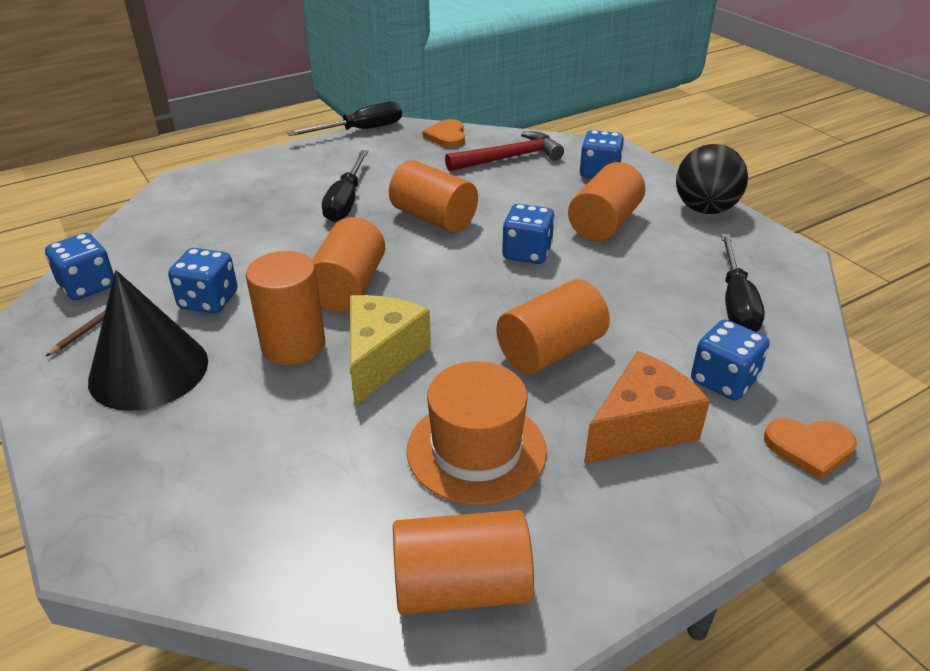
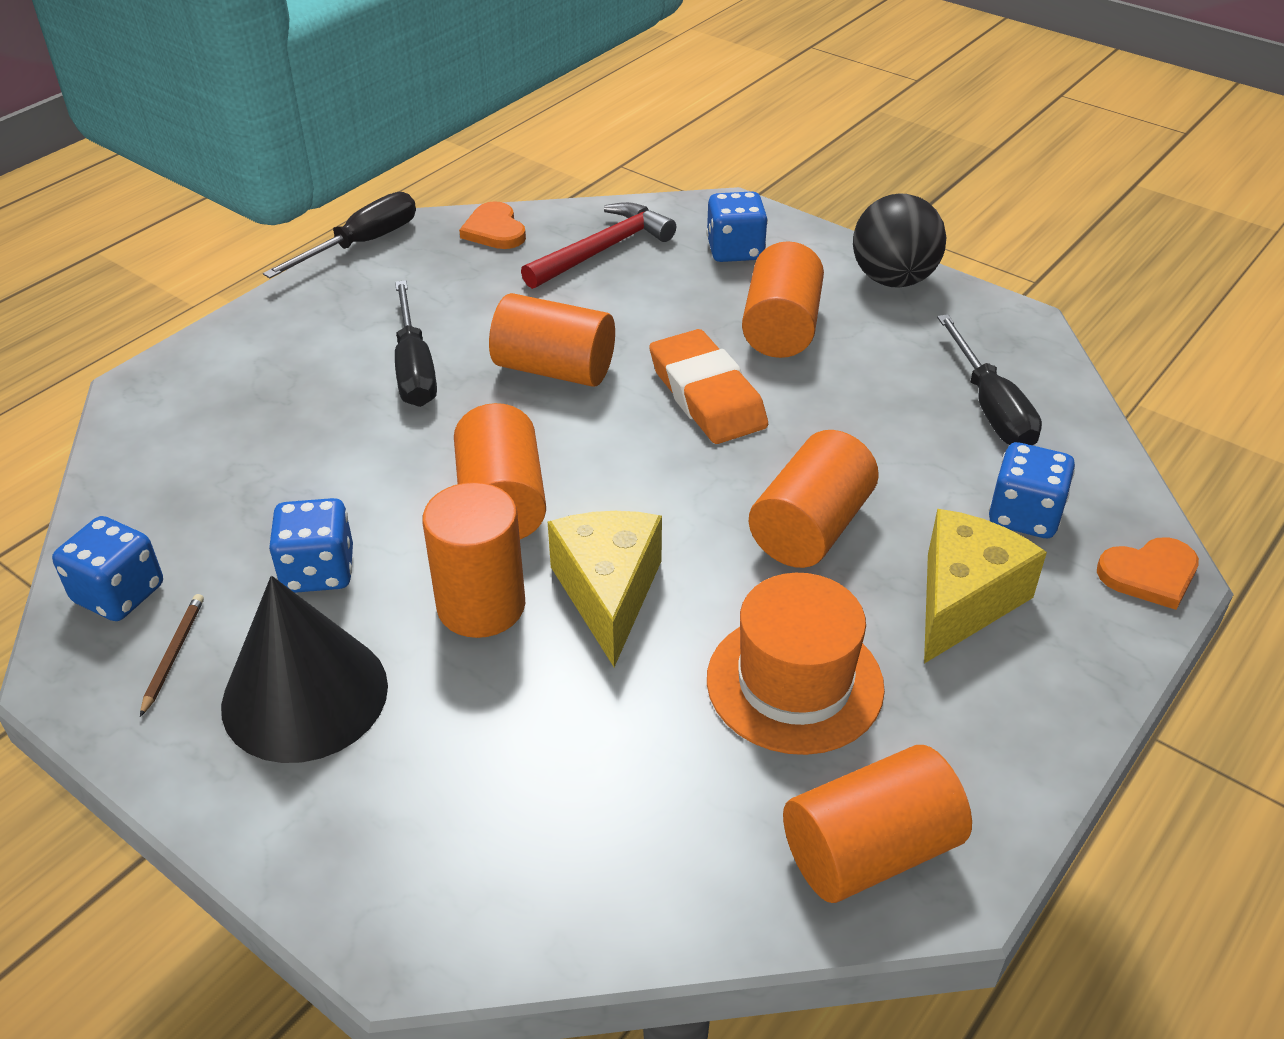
camera: 20 degrees left, 5 degrees up
(527, 253) = (707, 395): blue dice -> orange eraser
(641, 427) = (963, 600): orange cheese -> yellow cheese

